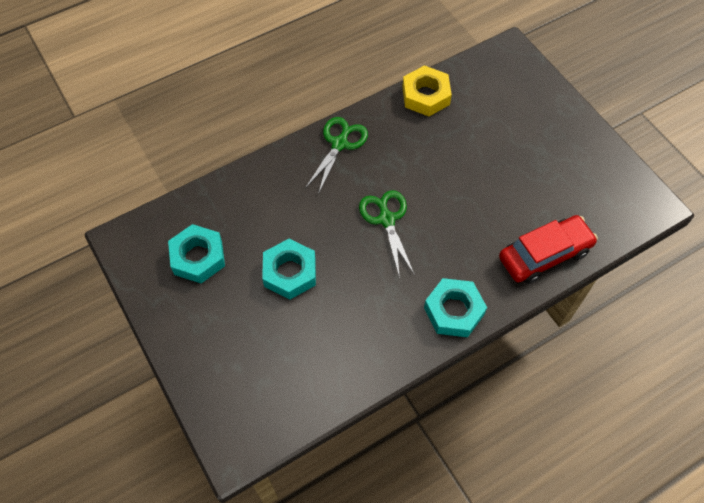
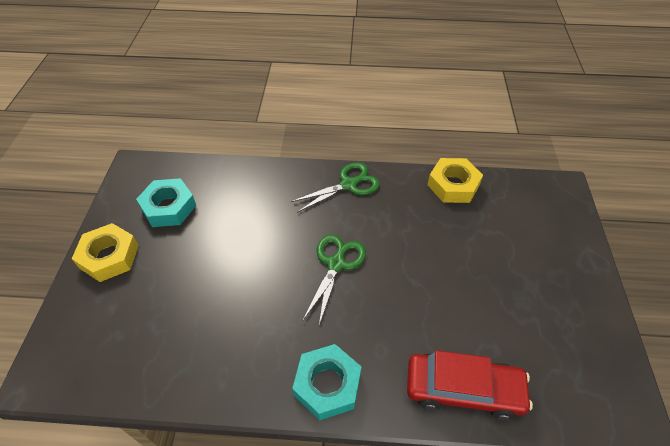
camera: 35 degrees right, 10 degrees down
(189, 331) = (109, 256): none -> yellow nut
(290, 272) = (221, 259): turquoise nut -> none

